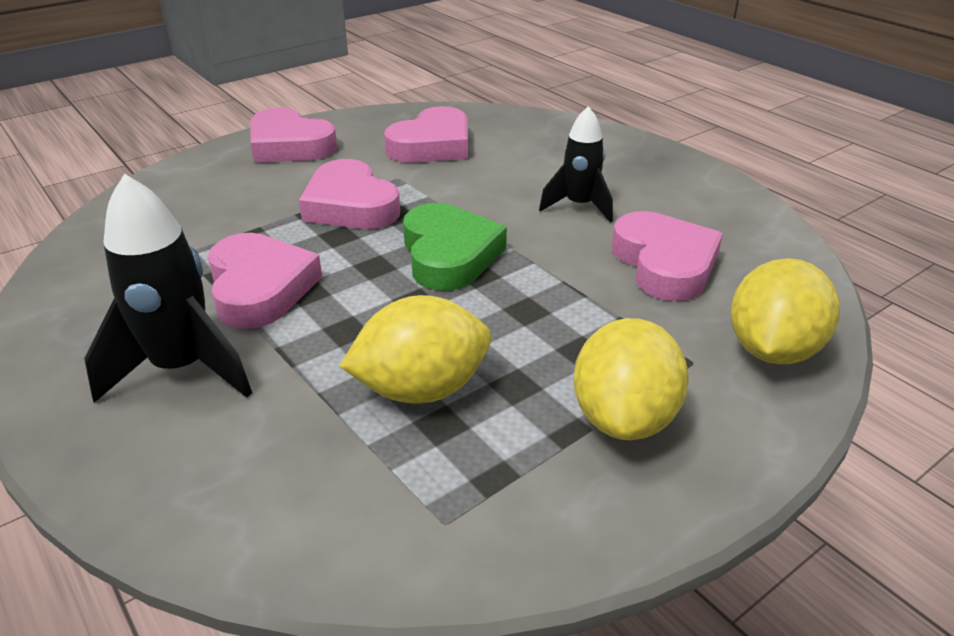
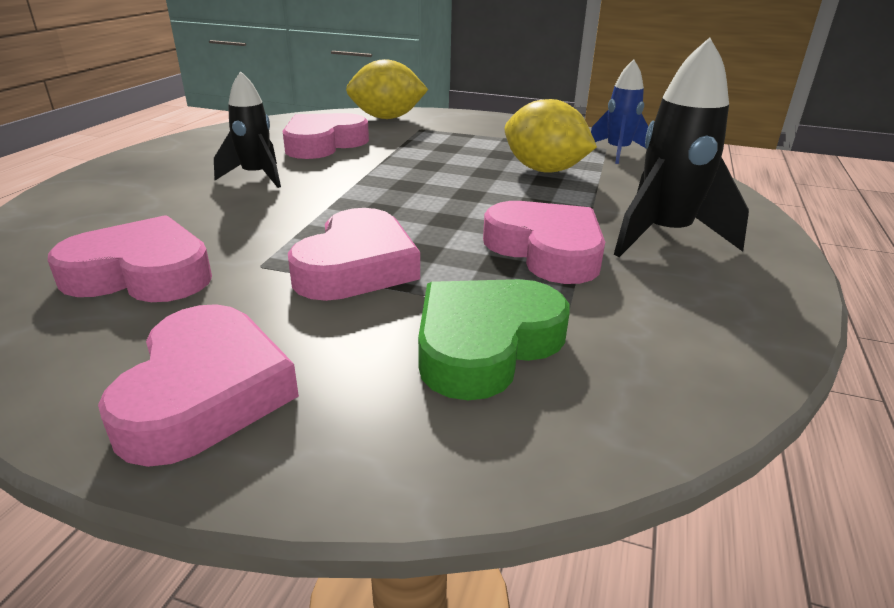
camera: 125 degrees left, 5 degrees down
(260, 288) = (546, 250): pink heart -> pink heart turned 105 degrees clockwise
(412, 520) = (617, 152): none -> blue rocket
(449, 255) = (393, 199): green heart -> green heart (485, 344)
(624, 418) = (486, 133): yellow lemon -> none

